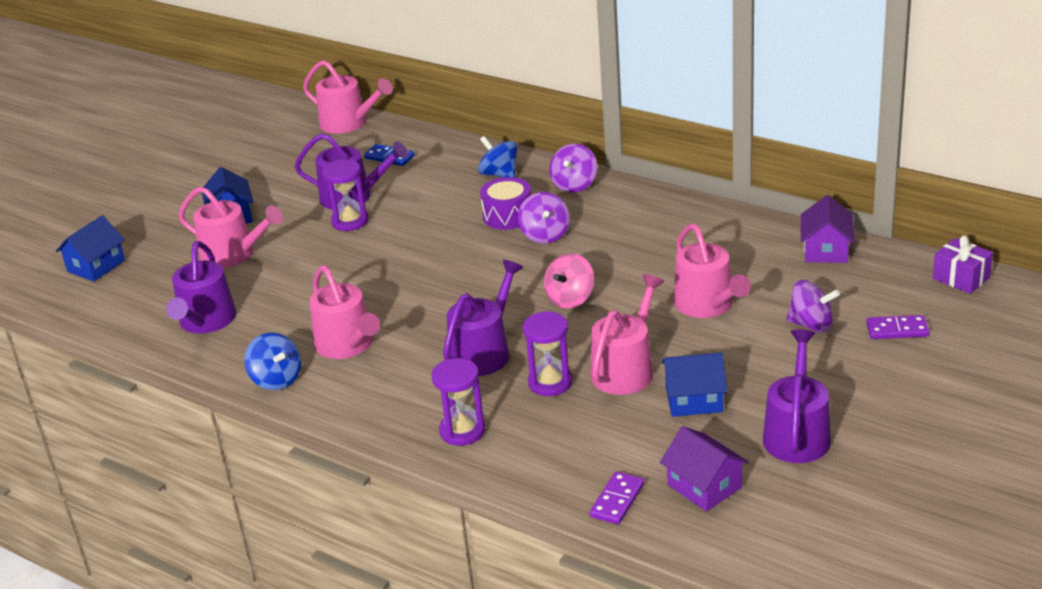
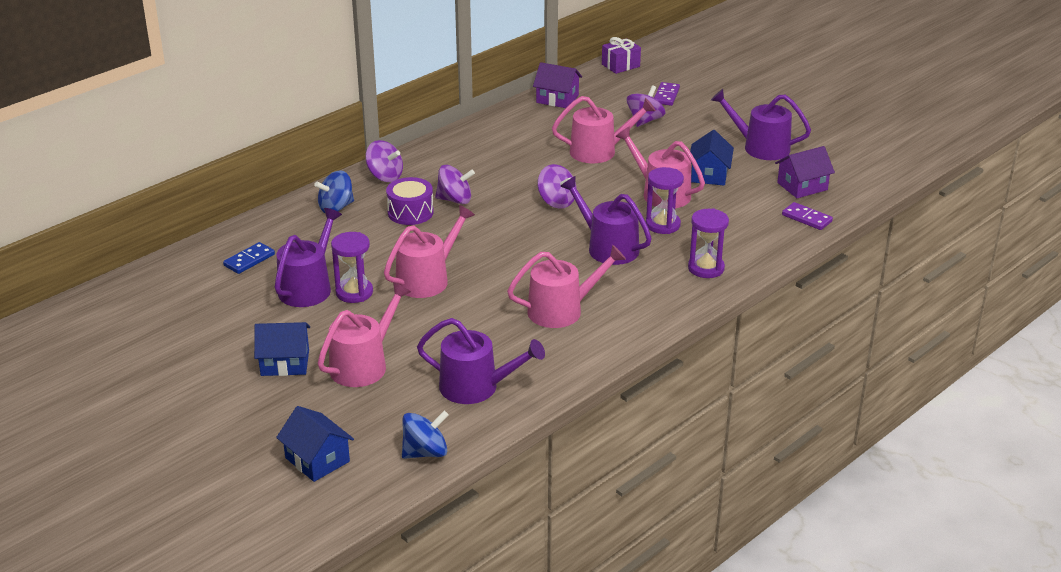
camera: 80 degrees left, 0 degrees up
(276, 379) = (594, 351): blue spinning top -> blue spinning top (425, 452)
(348, 123) = (152, 277): pink watering can -> pink watering can (427, 279)
(570, 299) = (556, 202): pink spinning top -> purple spinning top

